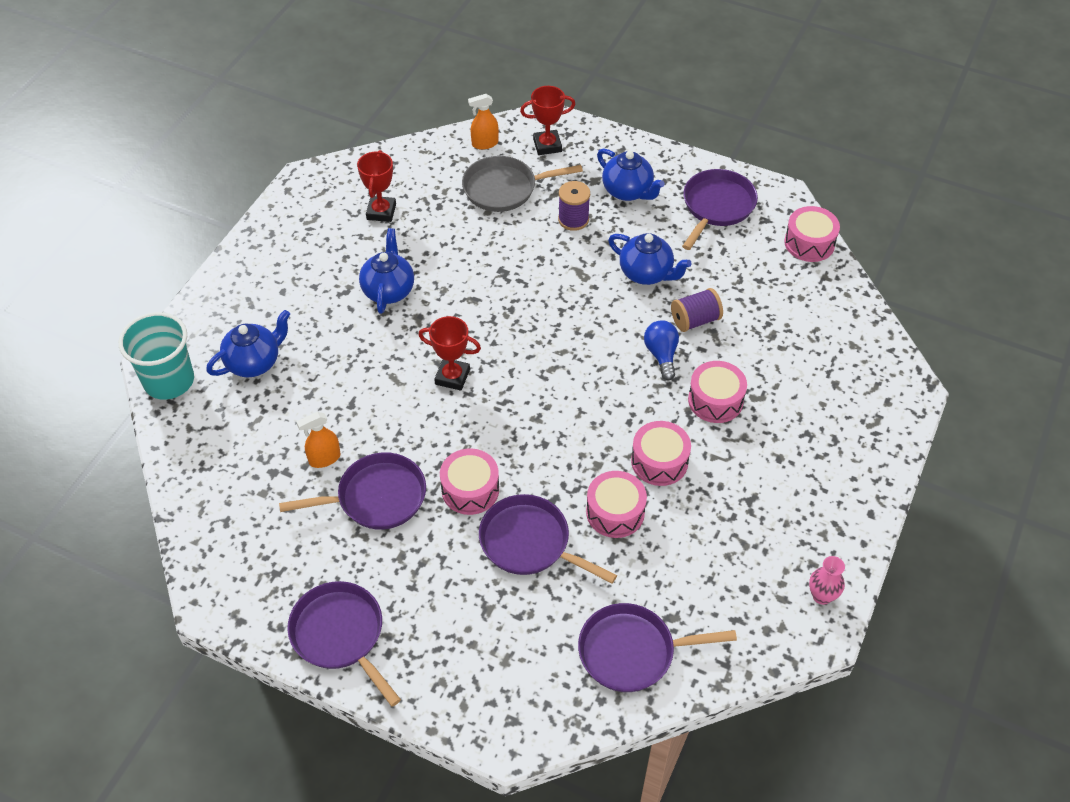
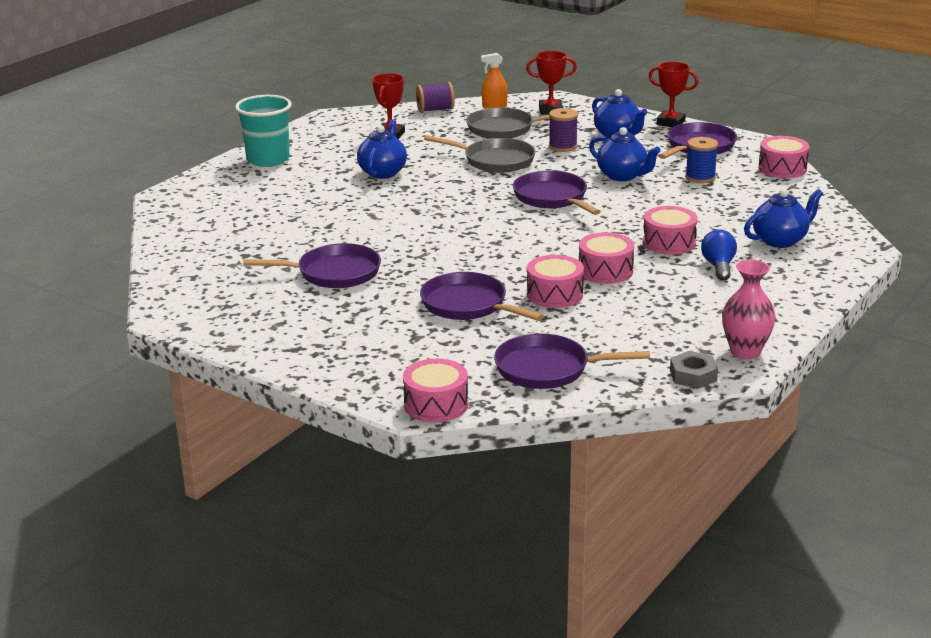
camera: 10 degrees right, 25 degrees down
(169, 381) = (172, 205): turquoise cup -> turquoise cup (268, 159)
(254, 362) = (250, 200): blue teapot -> blue teapot (780, 240)
(324, 458) = (294, 251): orange spray bottle -> none
(340, 635) = (274, 341): purple pan -> purple pan (552, 198)
(452, 377) = (425, 217): red trophy -> red trophy (670, 122)
(470, 489) = (421, 274): pink drum -> pink drum (436, 405)
(505, 255) = (495, 160): none -> grey pan
(661, 355) = (624, 217): blue light bulb -> blue light bulb (718, 266)
(695, 320) = (661, 201): purple spool -> purple spool (435, 109)
(727, 269) = (700, 177): none -> blue spool
(777, 645) = (693, 375): none -> grey nut
(822, 596) = (745, 352): pink vase -> pink vase, size x1.53

